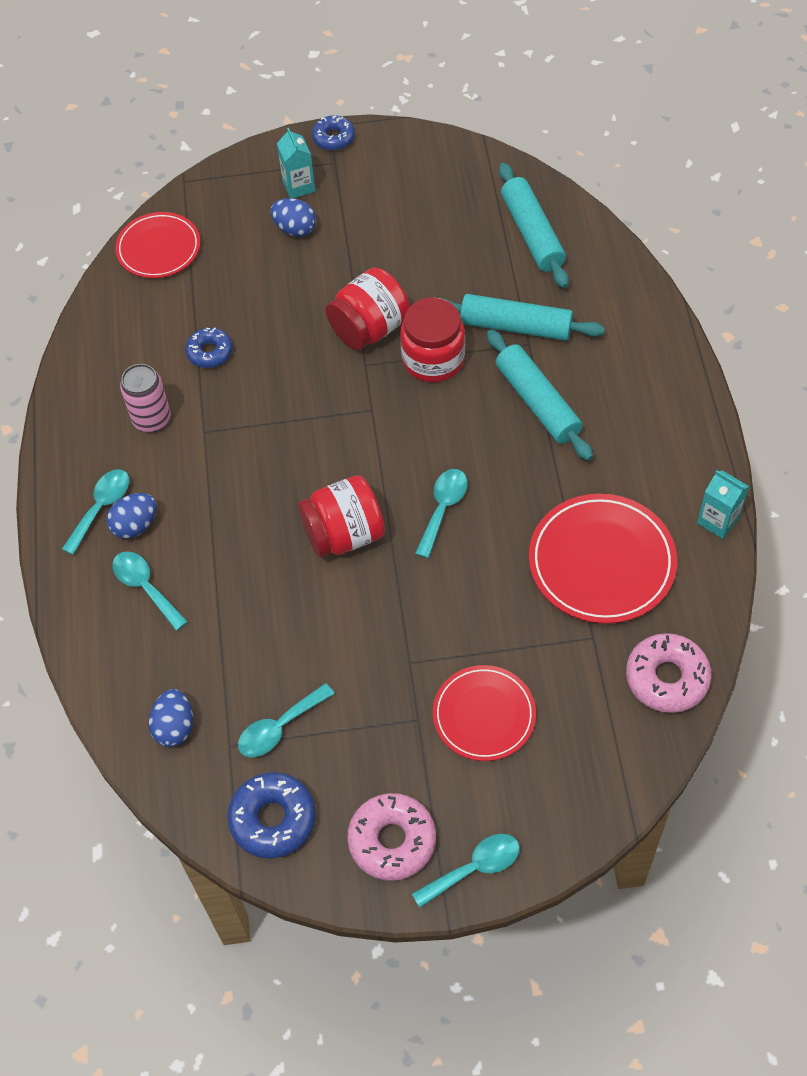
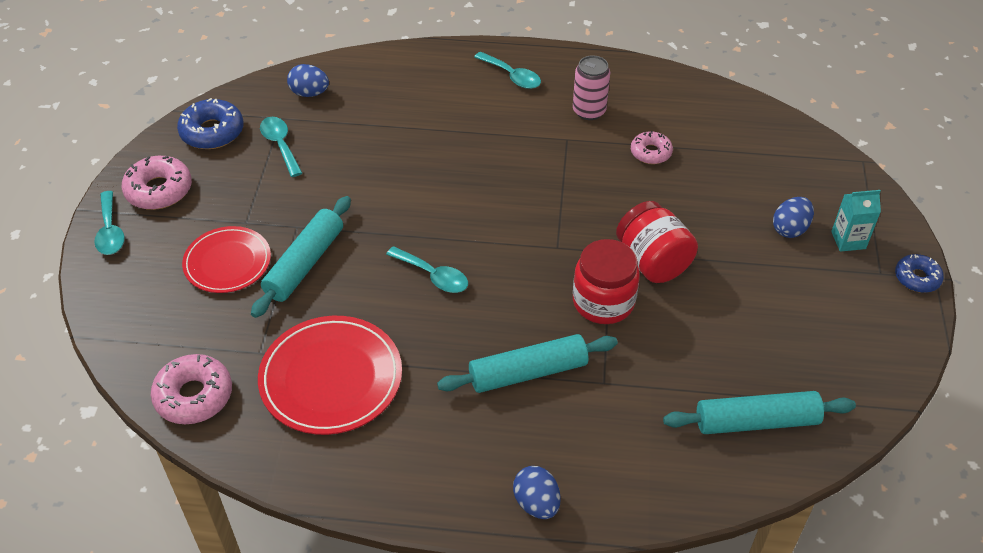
camera: 100 degrees right, 10 degrees down
(135, 525) = (489, 92): blue egg -> blue egg (536, 503)
(145, 587) = (431, 91): turquoise spoon -> none
(158, 248) = (778, 135): red plate -> none
(210, 352) = (650, 153): blue donut -> pink donut
(344, 534) = (433, 207): red jar -> none
(515, 326) = (629, 376): turquoise rolling pin -> turquoise rolling pin (305, 264)
(718, 520) = (335, 488): turquoise carton -> none

